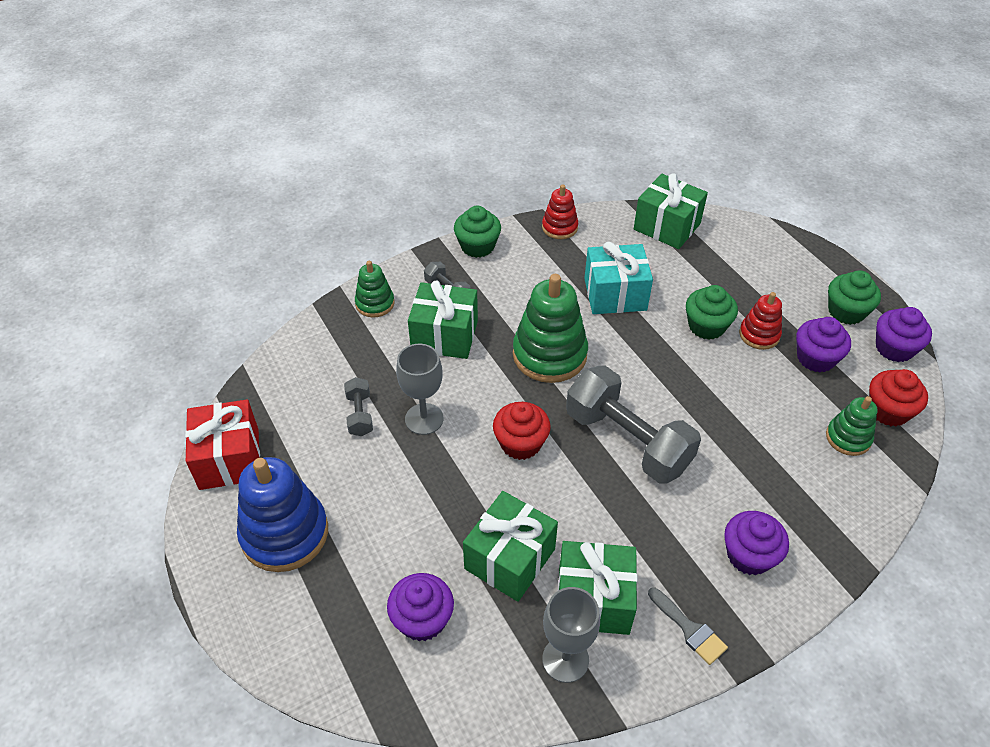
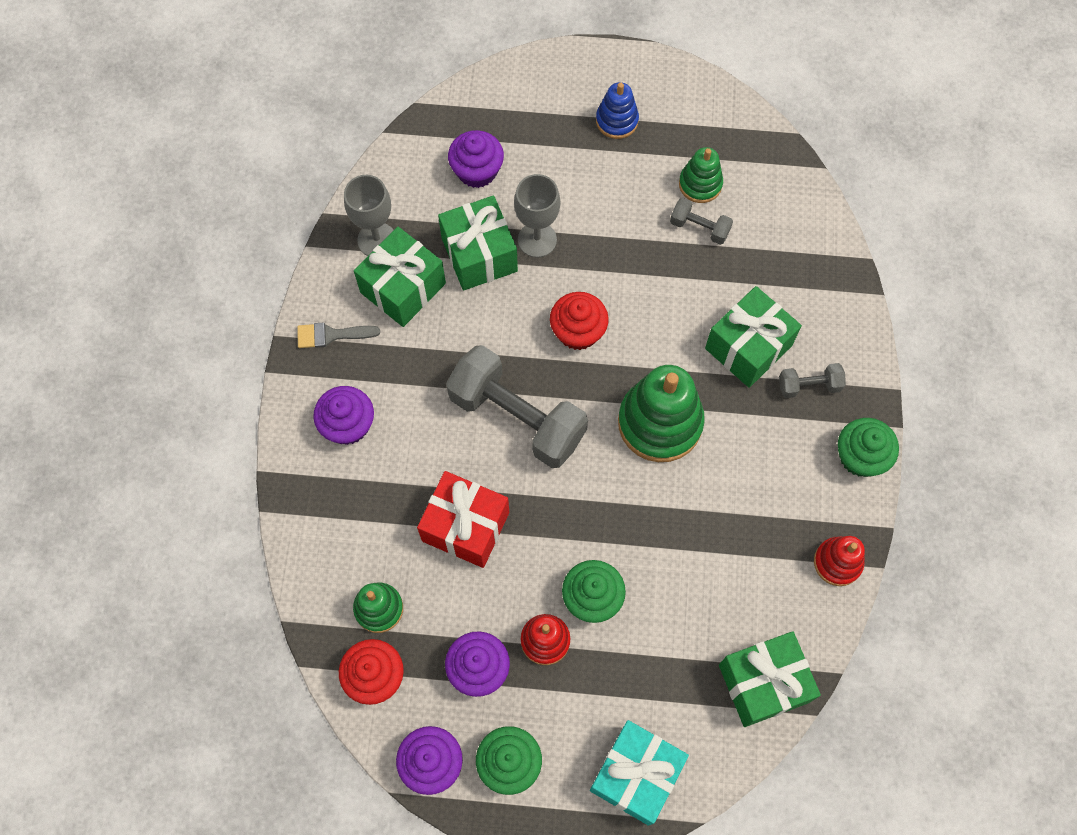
camera: 125 degrees right, 20 degrees up
(229, 459) = (719, 115): red gift -> red gift (465, 526)
(285, 533) = (617, 121): blue stacking toy -> blue stacking toy, size x0.55
(375, 303) = (834, 311): green stacking toy -> green stacking toy (700, 184)
(424, 419) = (659, 273): grey goblet -> grey goblet (537, 240)
(615, 294) = (696, 542): turquoise gift -> turquoise gift (636, 775)
(627, 441) = (517, 417): grey dumbbell -> grey dumbbell turned 45 degrees clockwise

